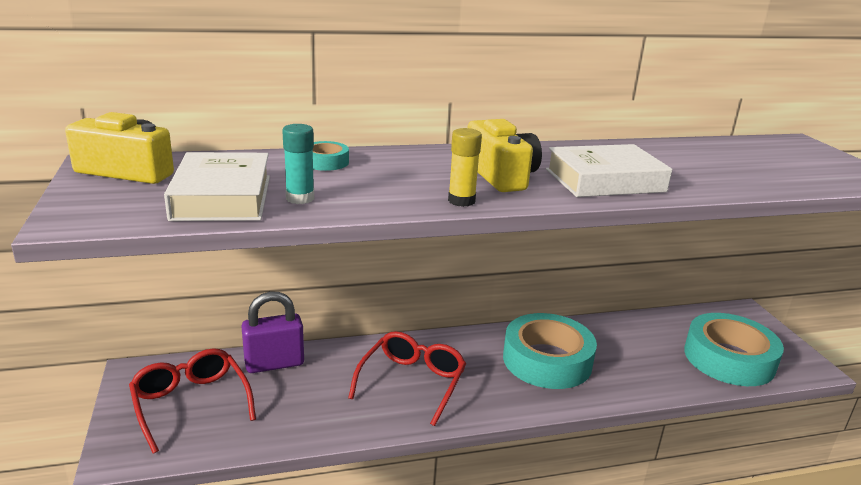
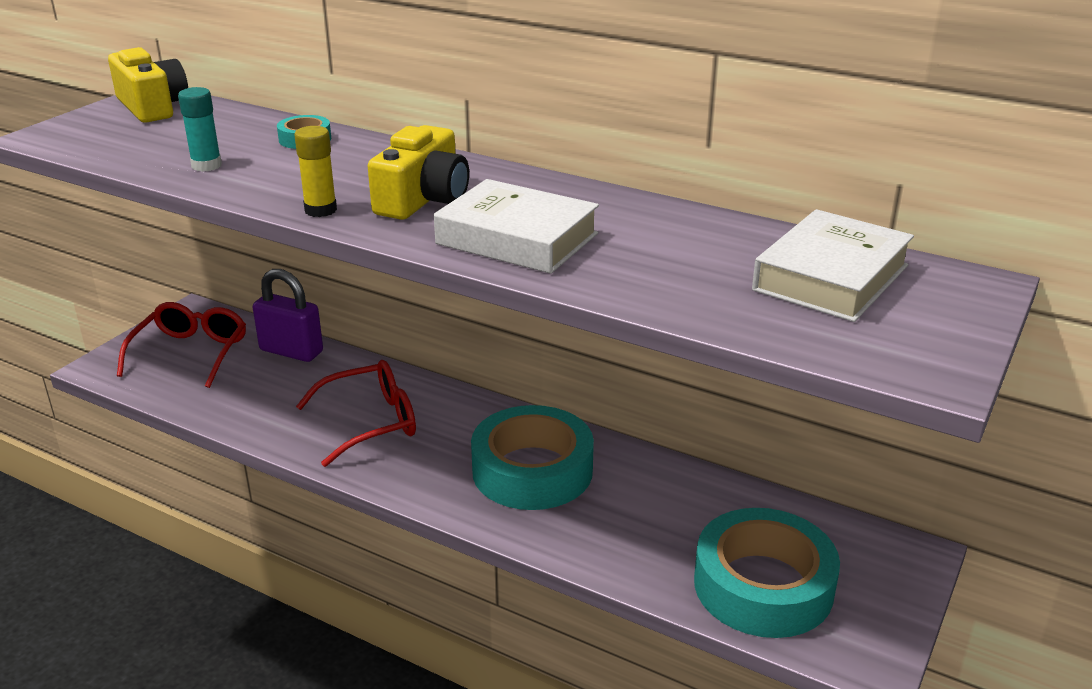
camera: 45 degrees right, 5 degrees up
(222, 197) = (159, 147): white book -> white book (831, 277)

